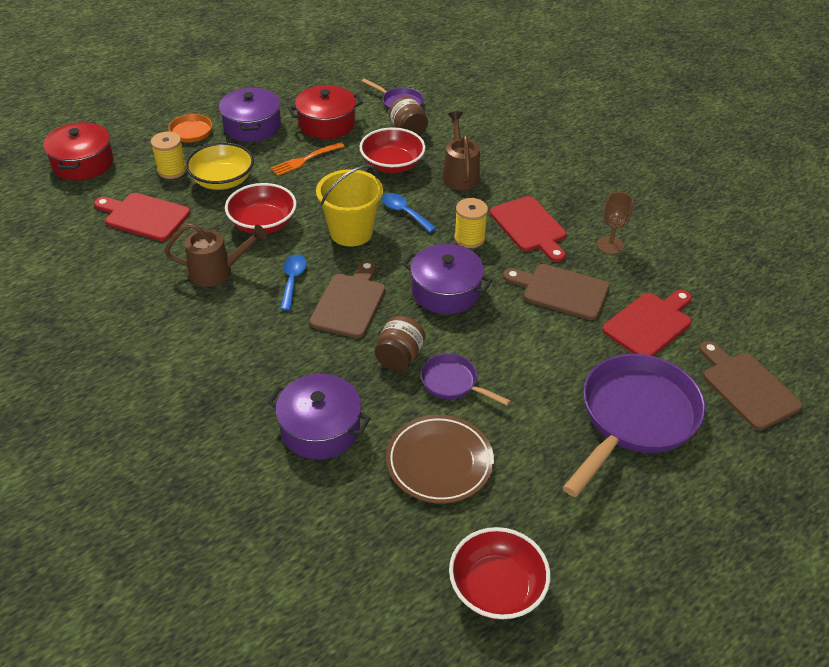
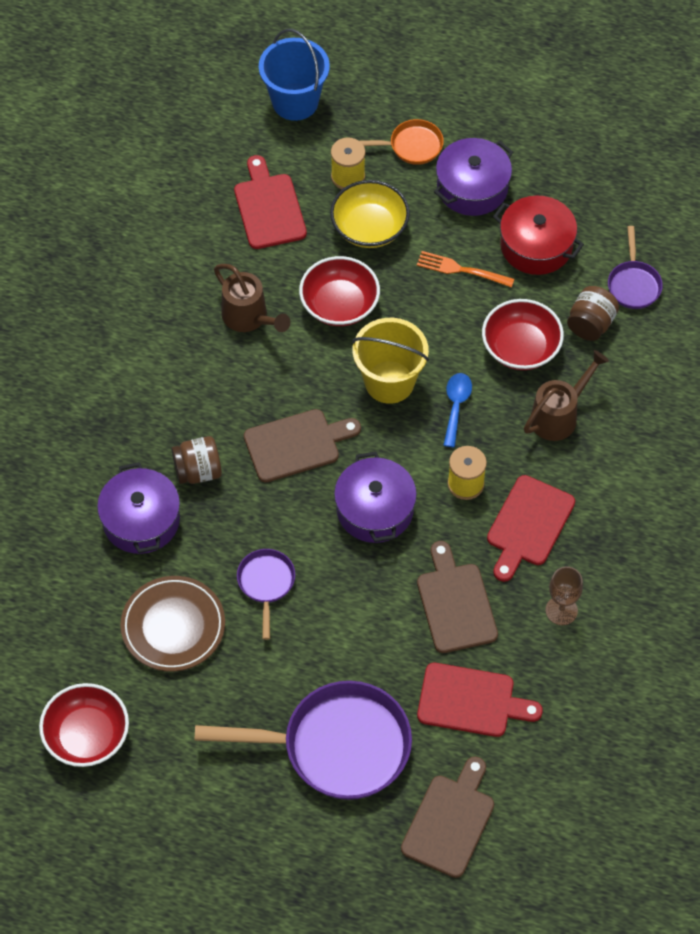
camera: 55 degrees right, 15 degrees up
(83, 163) = (295, 102): red pot -> blue bucket
(293, 280) = (287, 382): blue spoon -> none
(399, 357) = (263, 525): brown jar -> brown jar (198, 471)

